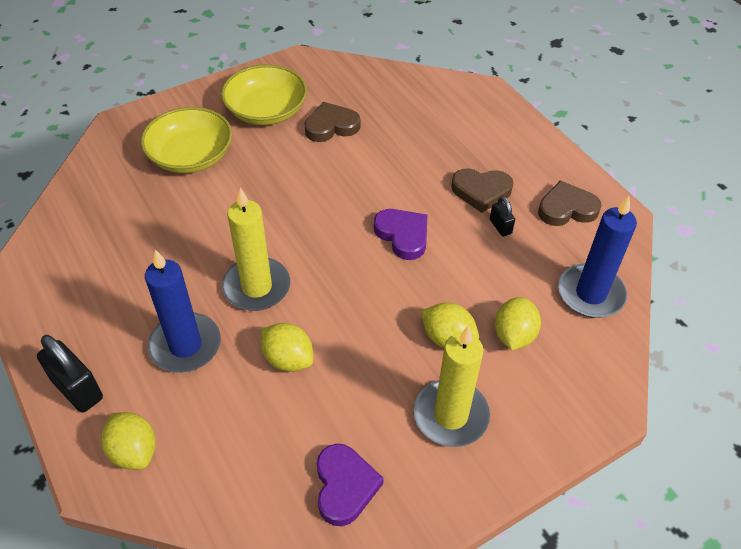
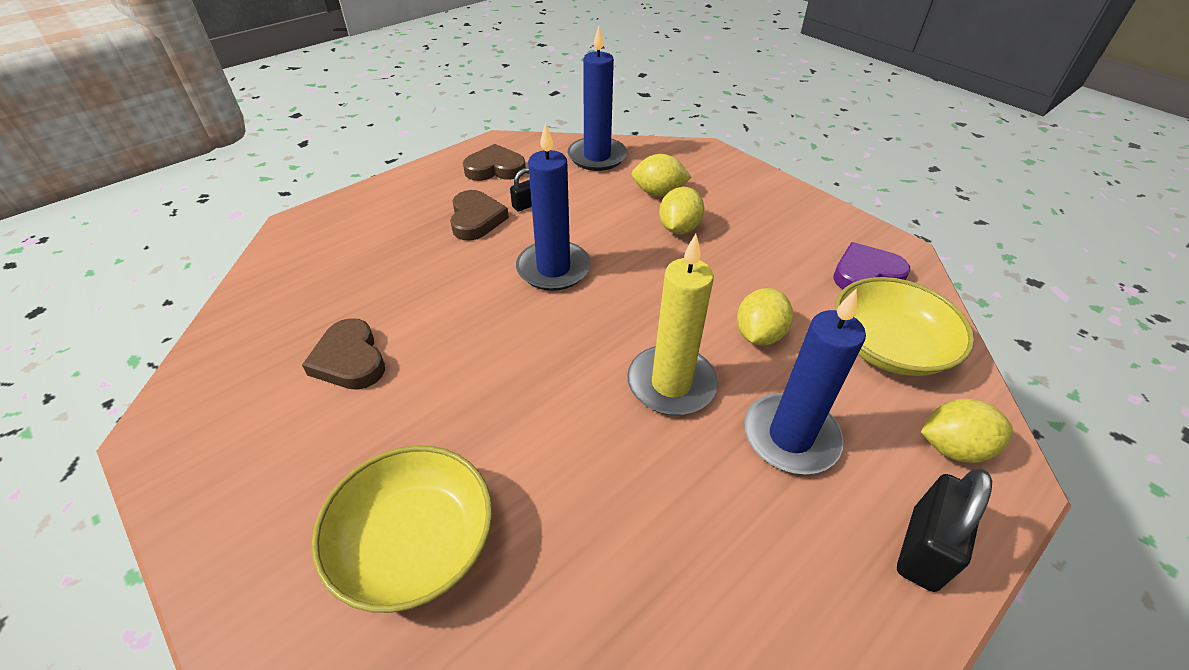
camera: 100 degrees left, 5 degrees down
(134, 451) = (952, 447): yellow lemon -> yellow lemon turned 45 degrees clockwise
(266, 110) = (297, 452): yellow bowl -> yellow bowl (888, 346)
(403, 235) = (553, 269): purple heart -> blue candle
(450, 415) = (759, 221): yellow candle -> none
(567, 209) = (495, 169): brown heart -> brown heart turned 105 degrees clockwise

